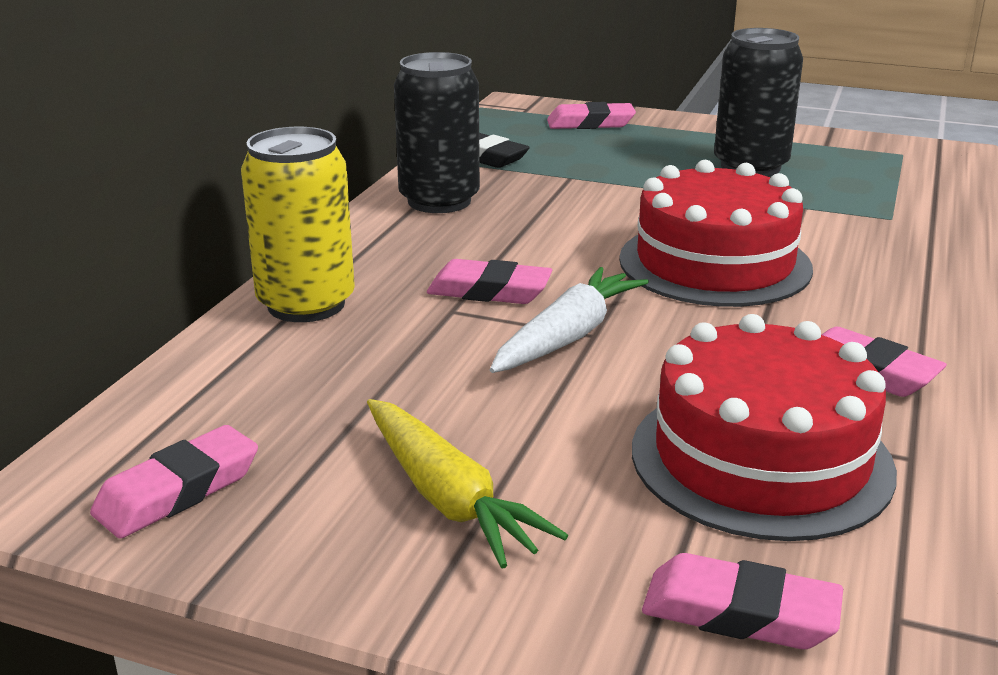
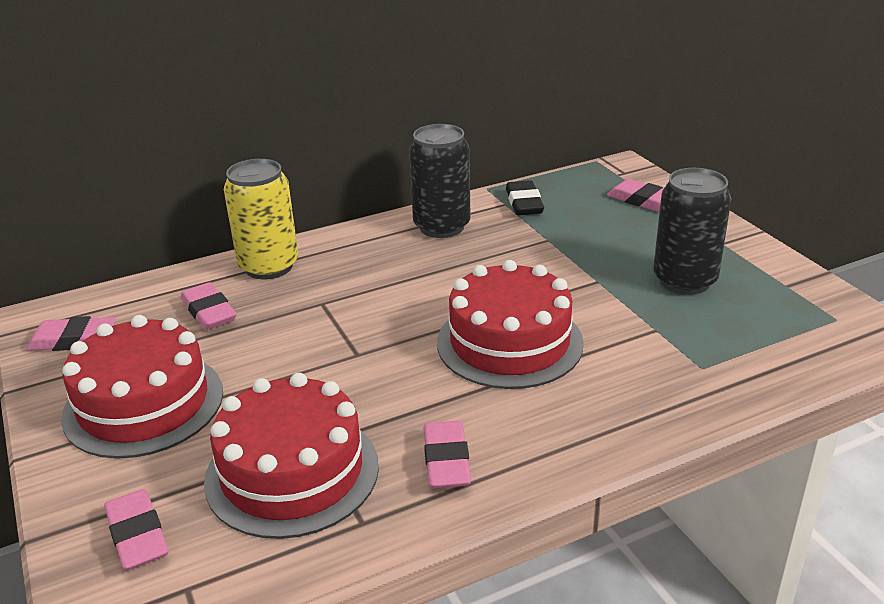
camera: 45 degrees right, 5 degrees up
(448, 498) = (143, 404): yellow carrot -> red cake
(489, 291) = (358, 300): pink eraser -> pink eraser (209, 312)
(567, 336) = (342, 348): white carrot -> none

